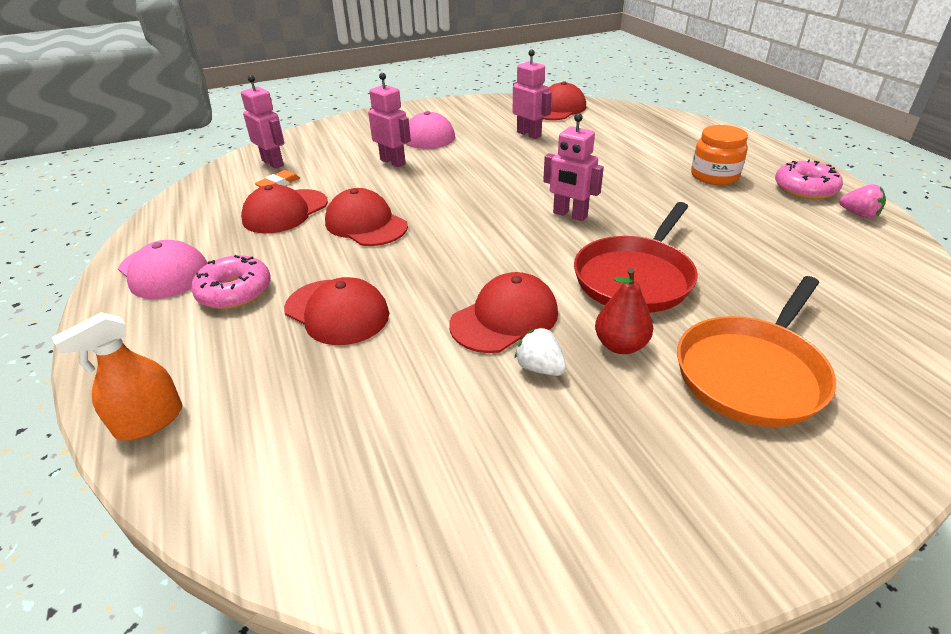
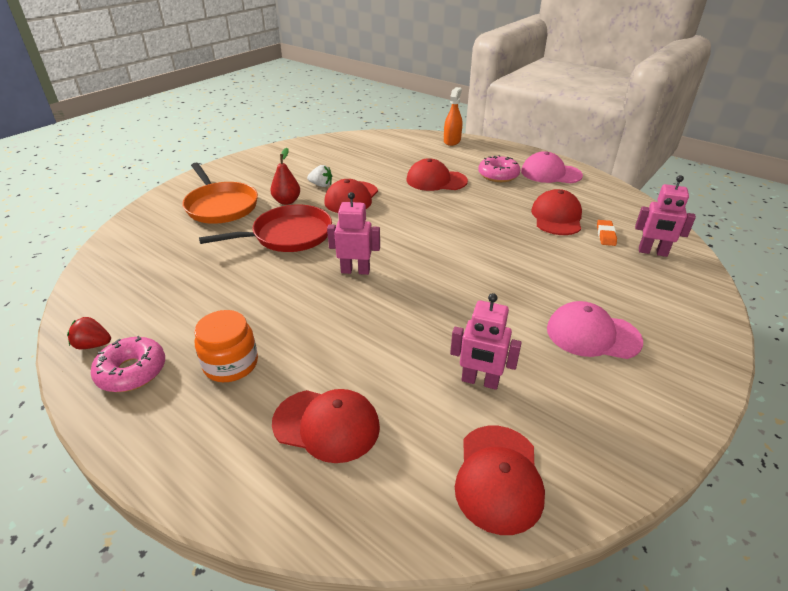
camera: 150 degrees right, 0 degrees up
(366, 224) = (490, 223): red cap -> red cap (326, 425)
(393, 162) = (561, 285): pink robot -> none
(635, 278) = (288, 235): red pan -> red pan turned 60 degrees clockwise
(752, 373) = (221, 206): orange pan -> orange pan turned 135 degrees clockwise
(859, 214) = (93, 345): pink strawberry -> red strawberry

